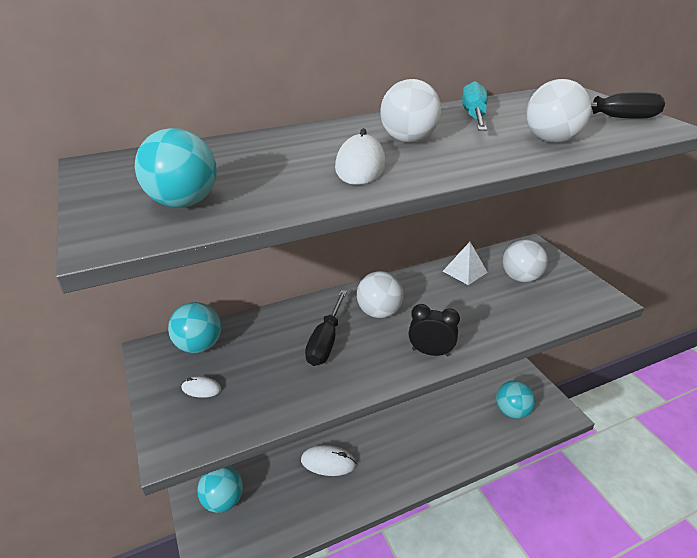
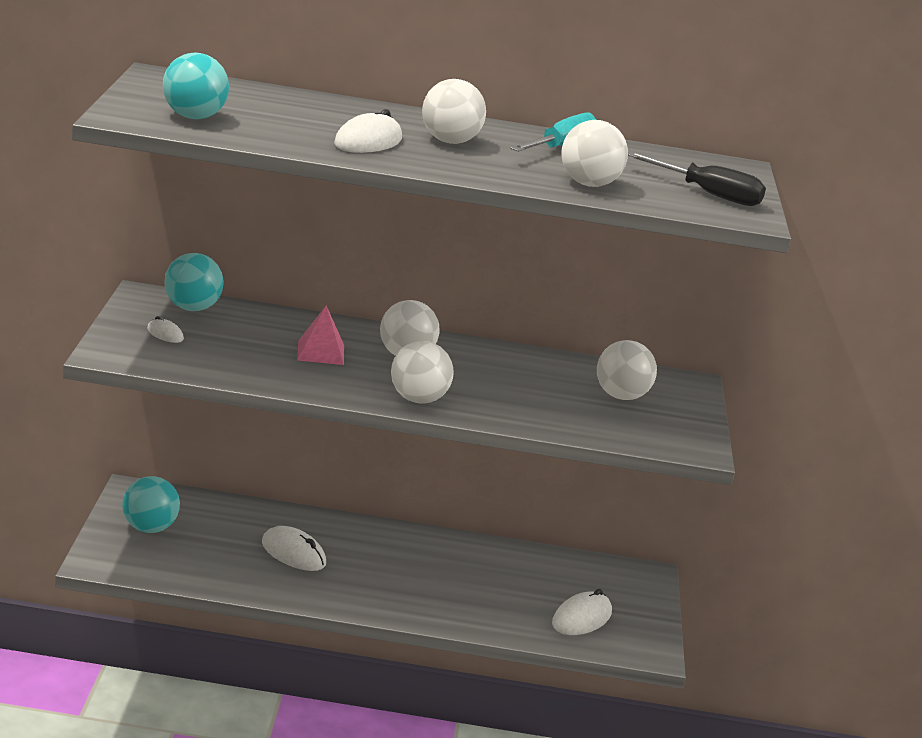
camera: 25 degrees right, 10 degrees down
(326, 341) = (320, 352): black screwdriver -> pink pyramid
(430, 352) = (418, 399): black clock -> white ball
(465, 271) = (559, 367): white pyramid -> none
(512, 411) = (581, 618): turquoise ball -> white mouse

